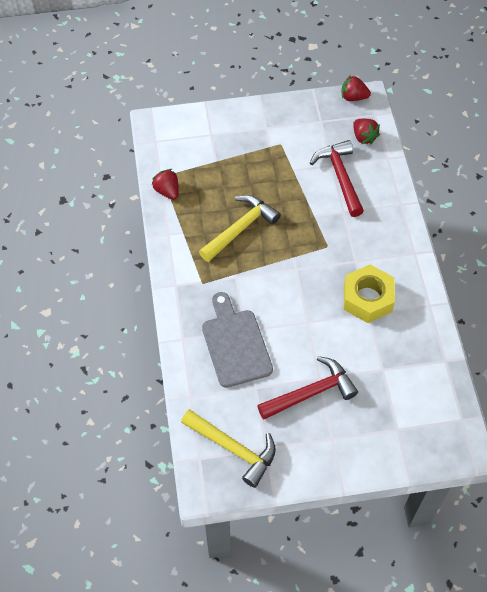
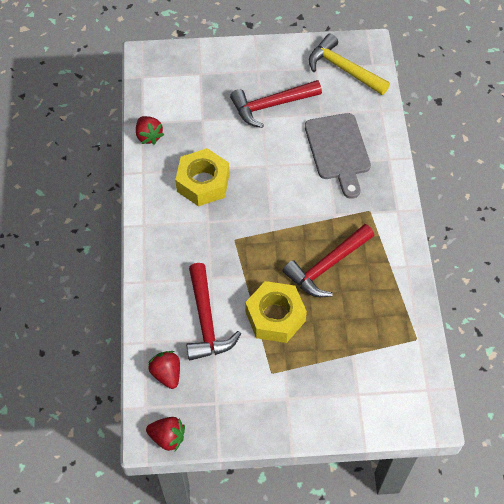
camera: 175 degrees left, 0 degrees up
(167, 191) = (410, 318): red strawberry -> red strawberry (149, 136)
(240, 228) = (327, 266): yellow hammer -> red hammer
(282, 184) = (275, 316): none -> yellow nut

